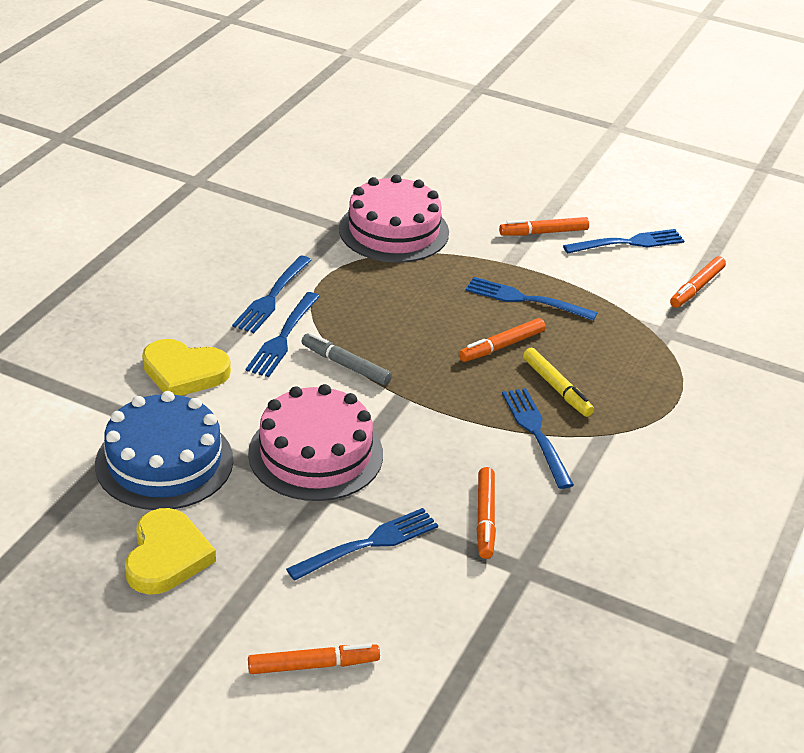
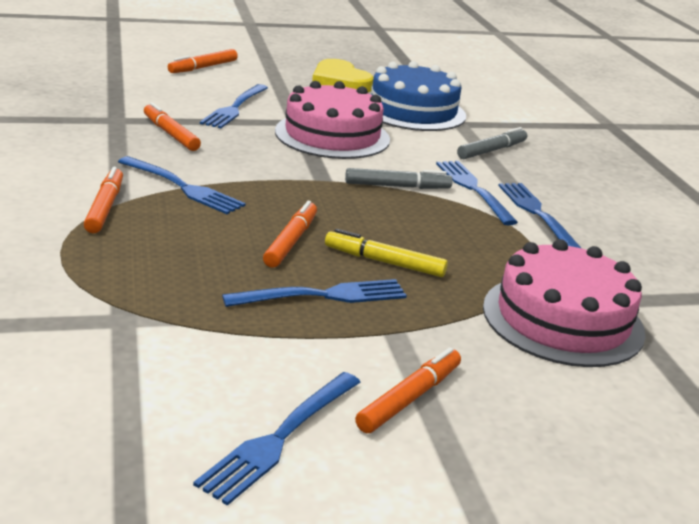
camera: 140 degrees right, 10 degrees down
(184, 372) = (491, 150): yellow heart -> grey marker
(557, 388) = (198, 224): yellow marker -> yellow marker (384, 262)
(697, 288) = (118, 401): orange marker -> orange marker (105, 207)

